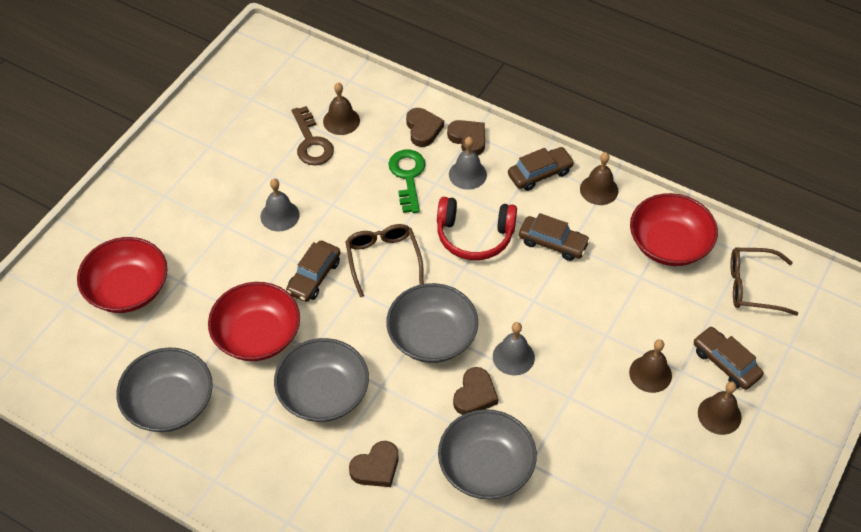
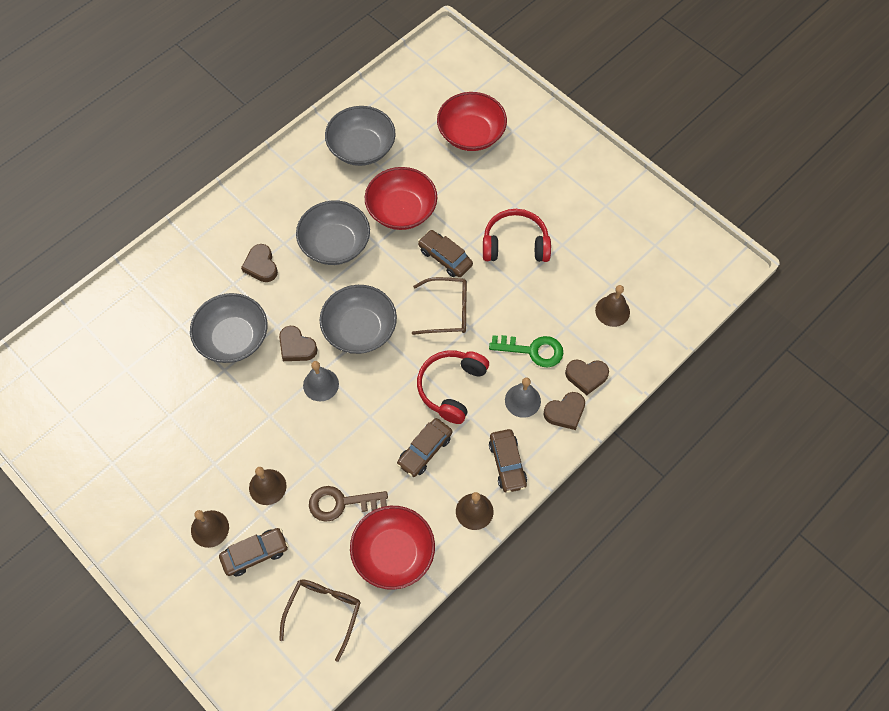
camera: 105 degrees right, 10 degrees up
(280, 215) = (515, 244): grey bell -> red headphones
(311, 142) = (591, 282): brown key -> brown key (341, 503)

